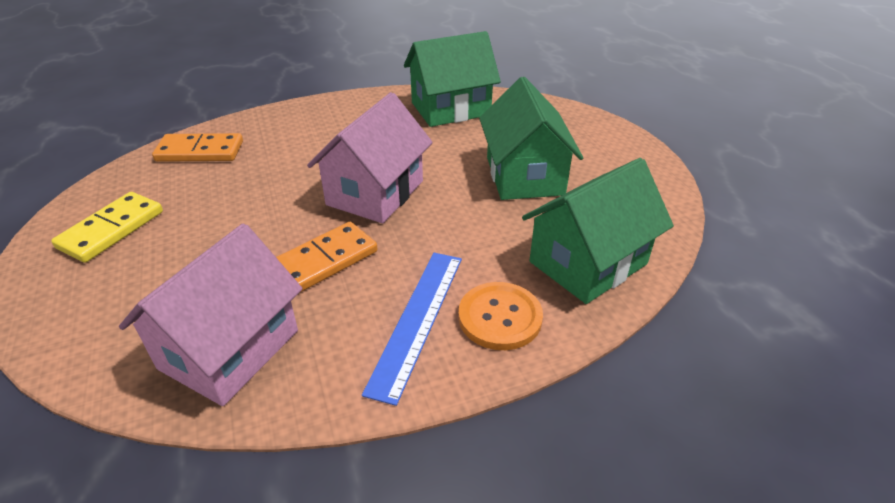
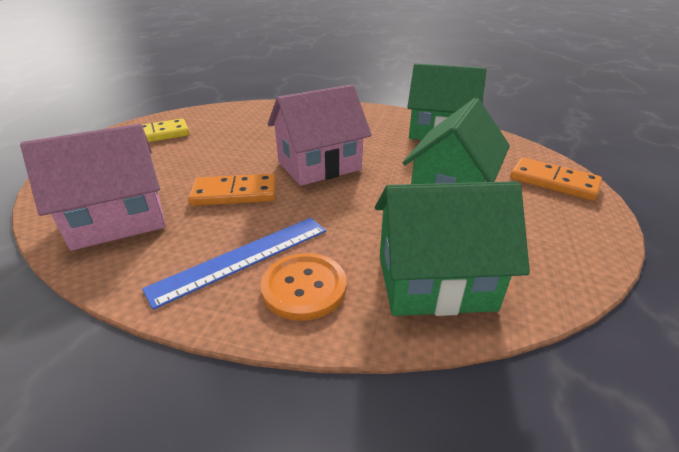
camera: 35 degrees right, 5 degrees down
(200, 151) = (247, 112): orange domino -> orange domino (553, 182)

